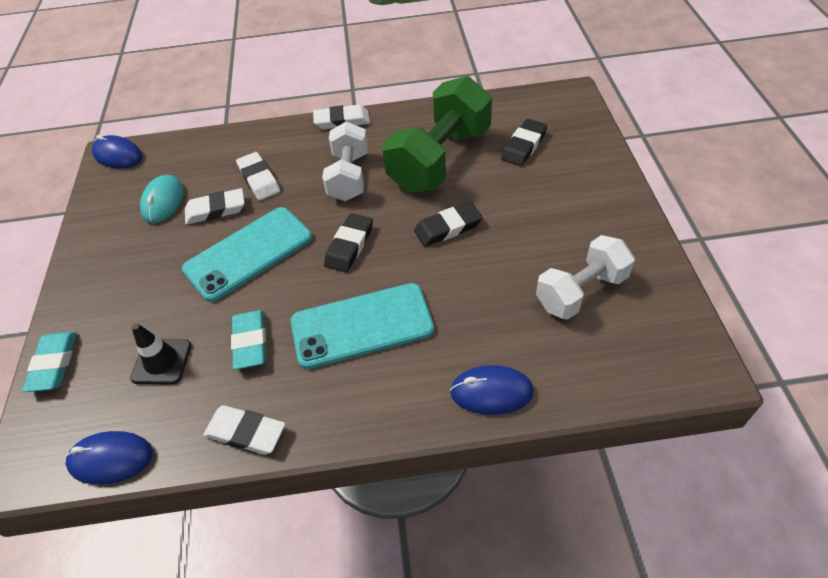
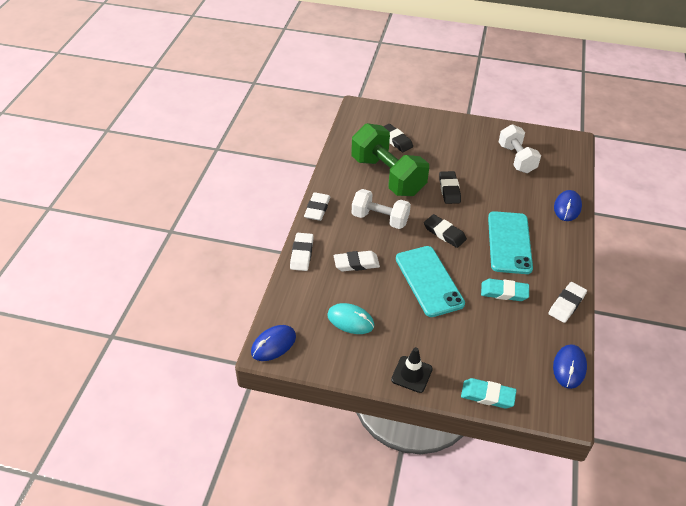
camera: 75 degrees left, 5 degrees down
(162, 361) = (505, 336): black traffic cone -> black traffic cone (411, 374)
(216, 210) = (377, 291): white eraser -> white eraser (302, 254)

